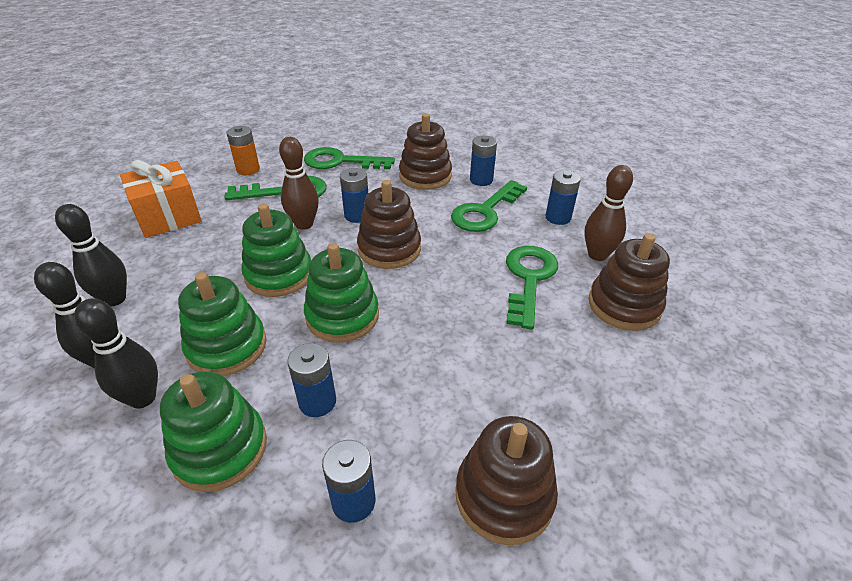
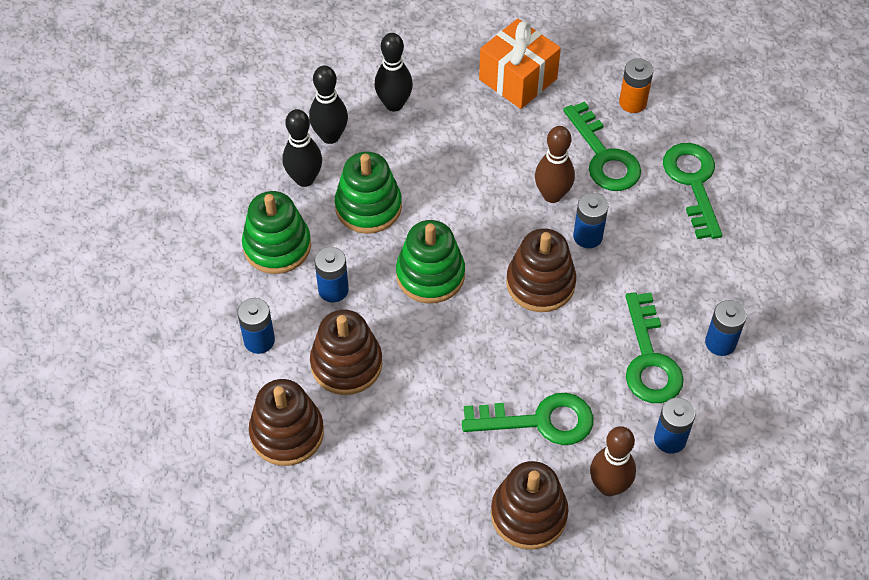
camera: 75 degrees right, 15 degrees up
(279, 275) = (467, 206): green stacking toy -> none
(425, 176) = (701, 280): brown stacking toy -> brown stacking toy (346, 364)
(485, 211) = (649, 359): green key -> green key turned 120 degrees counterclockwise

